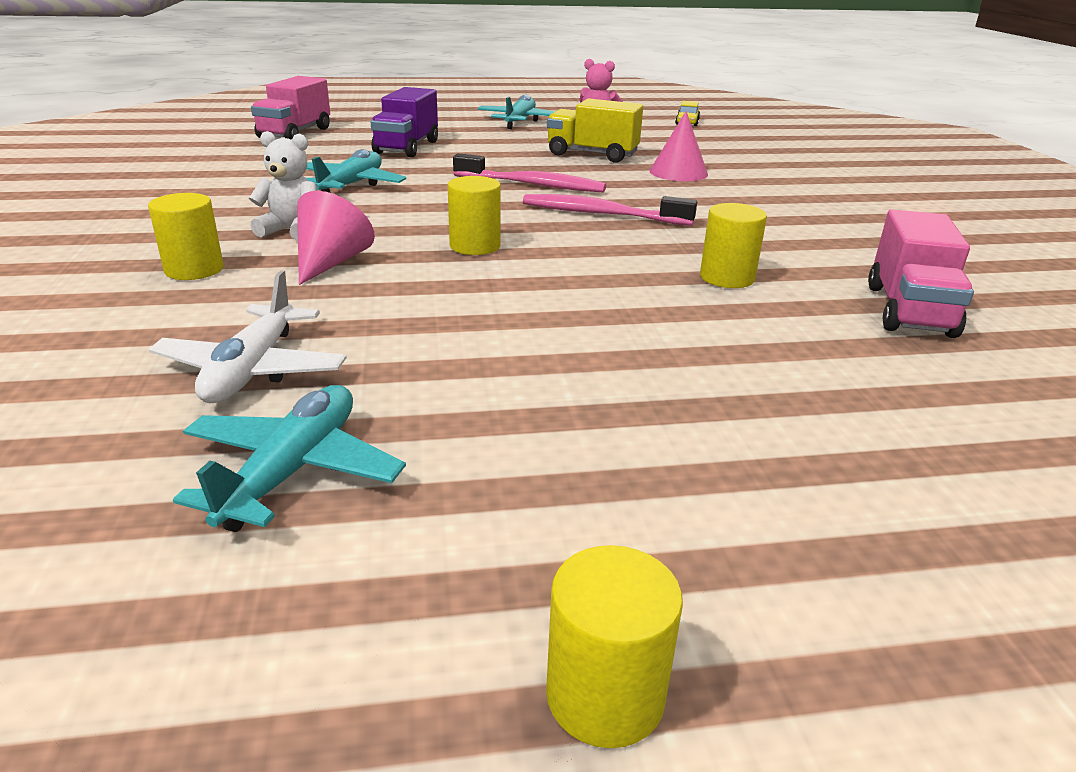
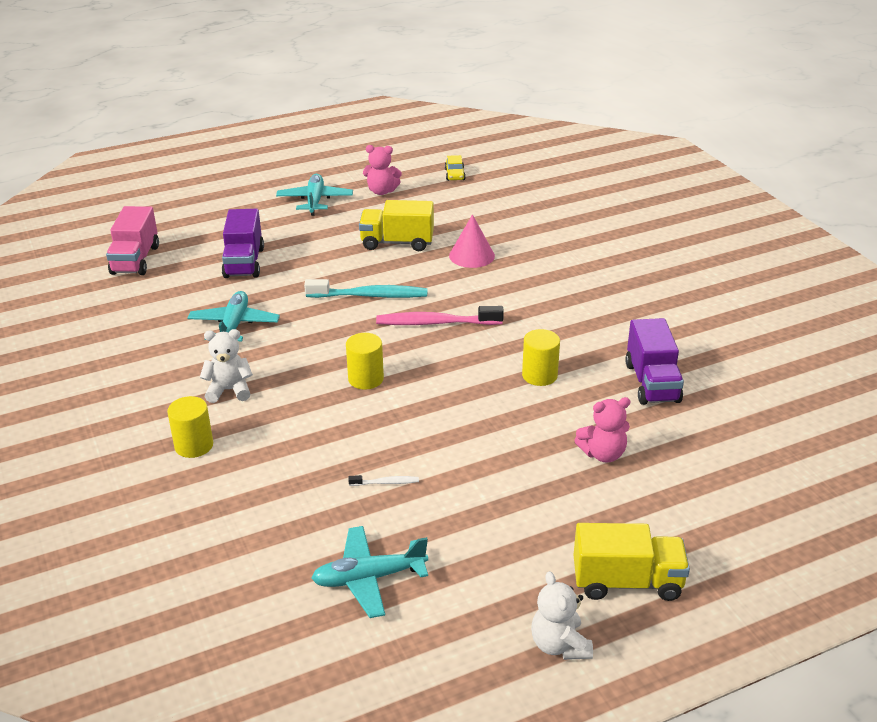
camera: 15 degrees left, 5 degrees up
(252, 369) = (299, 520): white plane -> none
(292, 470) = (369, 578): turquoise plane -> turquoise plane turned 105 degrees counterclockwise
(331, 262) = (280, 417): pink cone -> none
(422, 351) = (386, 483): none -> white toothbrush
(532, 185) = (370, 296): pink toothbrush -> turquoise toothbrush
(605, 696) = (559, 645): yellow cylinder -> white teddy bear
(805, 378) = (603, 454): none -> pink teddy bear
(808, 592) = (627, 582): none -> yellow truck
(909, 310) = (652, 383): pink truck -> purple truck

